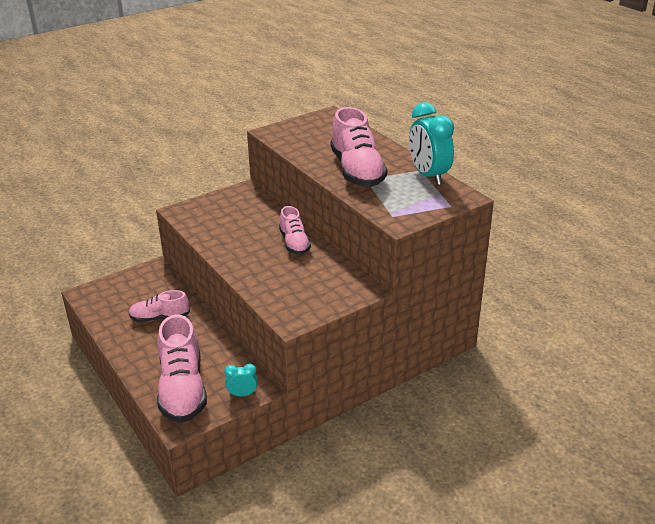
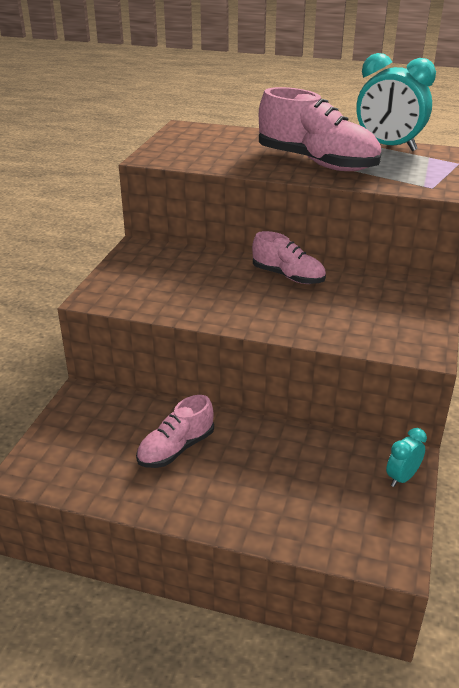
camera: 40 degrees left, 0 degrees up
(182, 389) = (331, 514): pink shoe -> none

